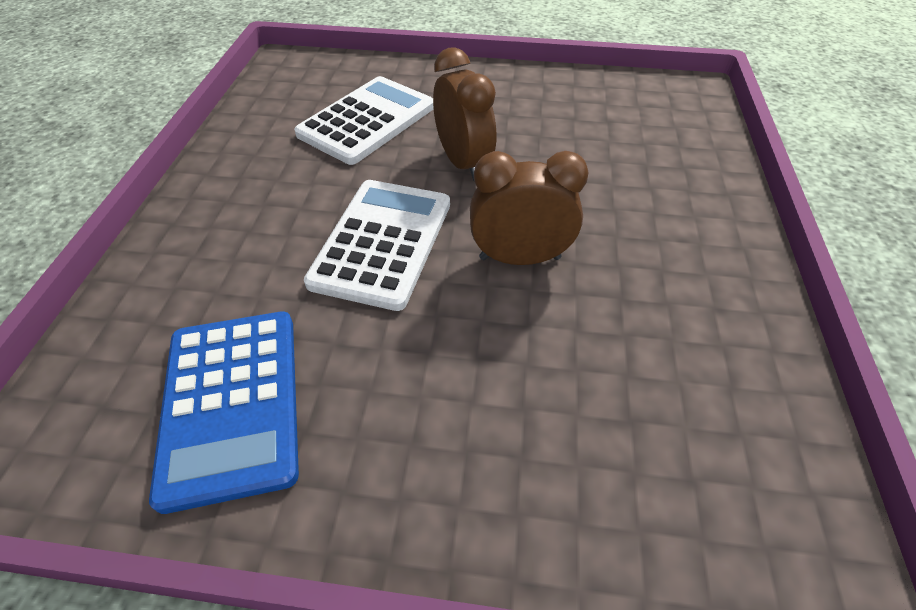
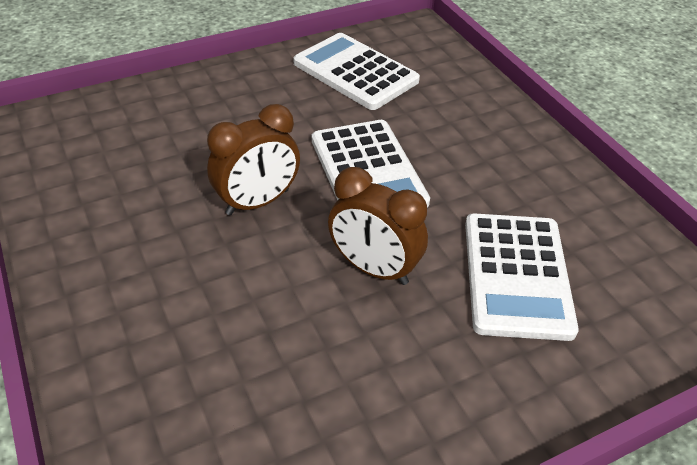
camera: 145 degrees right, 5 degrees down
(232, 403) = (355, 72): blue calculator -> white calculator

